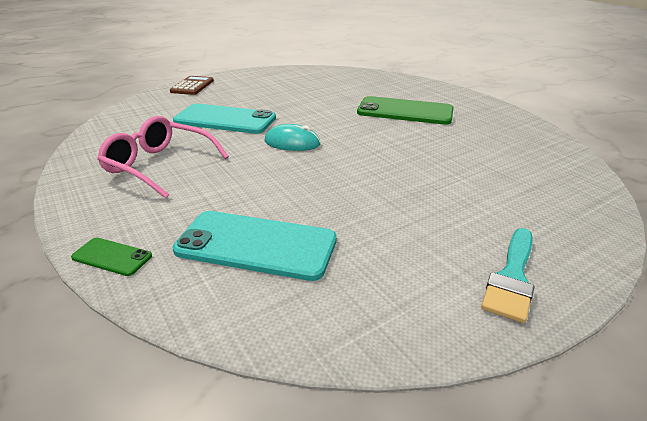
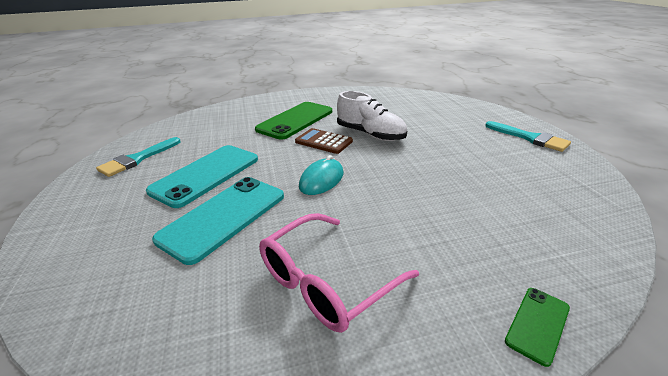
camera: 70 degrees left, 0 degrees up
(192, 86) = (57, 239): brown calculator -> brown calculator (323, 141)
(256, 245) = (506, 221): turquoise phone -> turquoise phone (206, 175)
(288, 77) = (137, 159): none -> turquoise brush
(406, 152) = (370, 134): none -> white shoe

